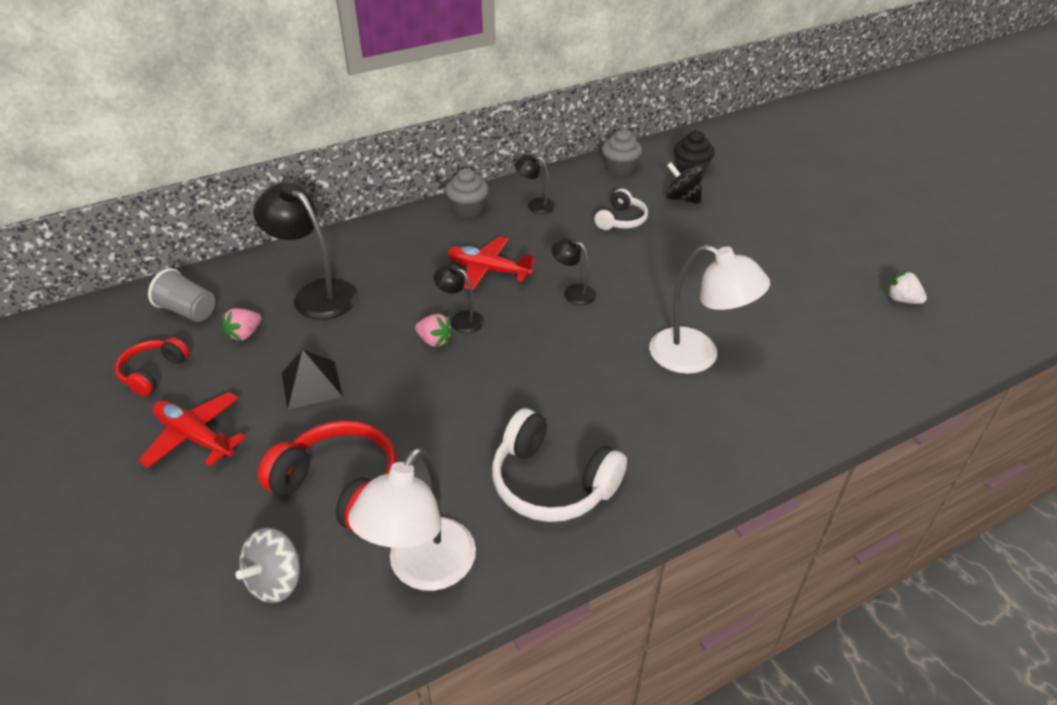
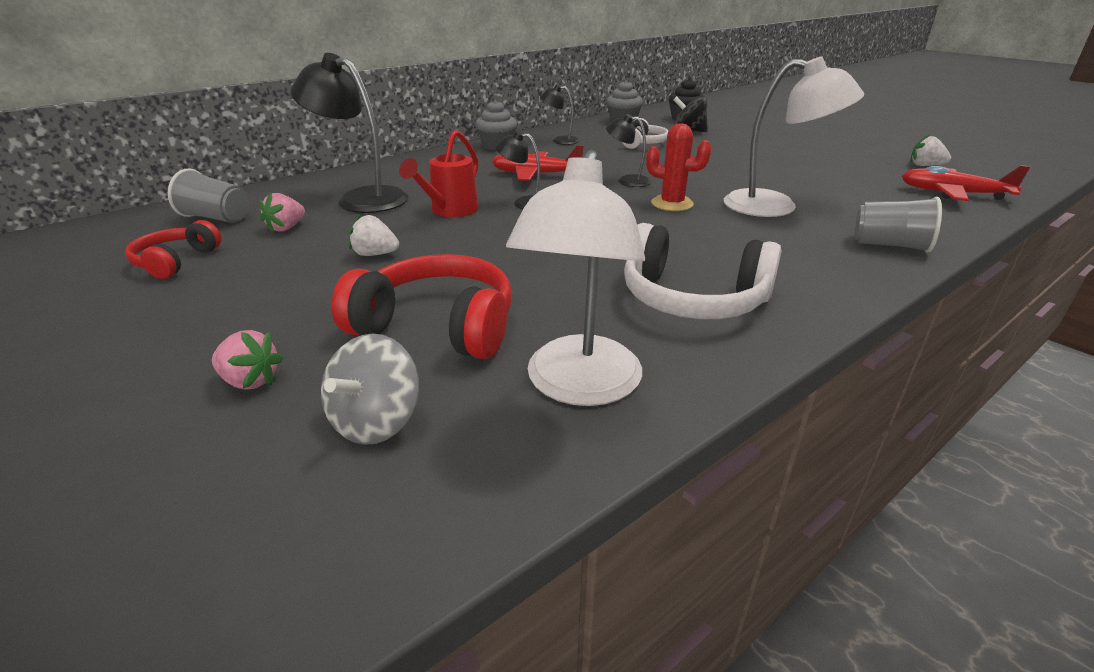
camera: 10 degrees left, 10 degrees down
(195, 437) = (235, 304): red plane -> red plane (952, 194)
(311, 384) = (375, 254): black pyramid -> white strawberry
(390, 325) = (450, 211): none -> red watering can
(434, 341) = (502, 217): pink strawberry -> pink strawberry (250, 381)
(599, 339) = (672, 204): none -> red cactus
(769, 433) = (890, 245): none -> grey cup

